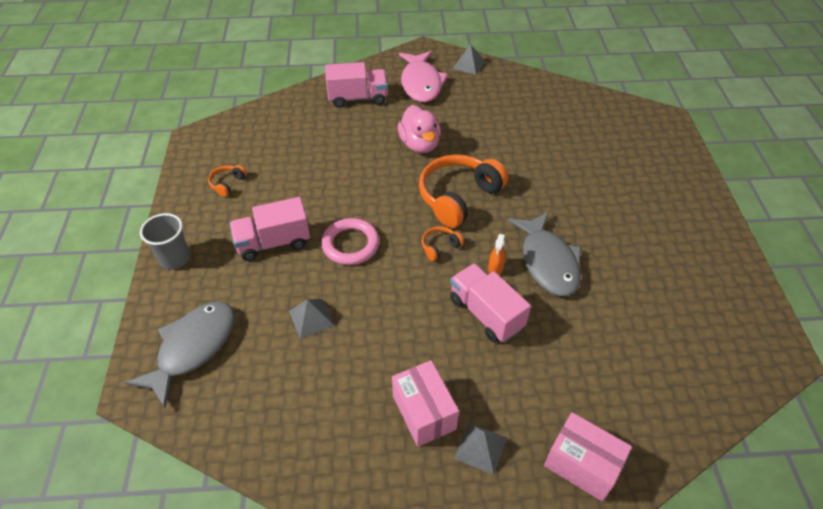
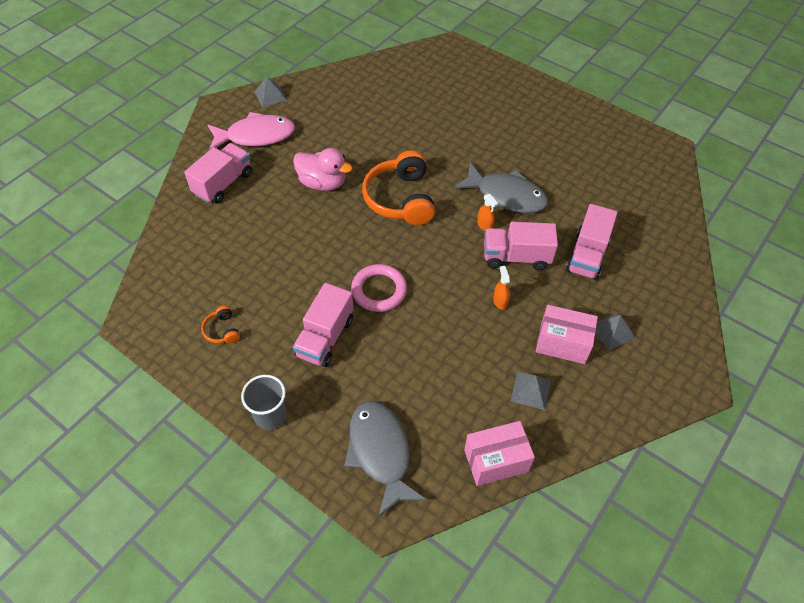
camera: 50 degrees left, 5 degrees up
(311, 318) = (425, 358): grey pyramid -> grey pyramid (530, 390)
(421, 83) = (256, 136): pink fish -> pink fish turned 45 degrees counterclockwise
(423, 332) = (500, 301): none -> orange spray bottle
(440, 247) = (435, 241): orange headphones -> none
(550, 368) = (587, 255): none -> pink truck
(582, 465) = (663, 290): pink box -> pink box (496, 461)

